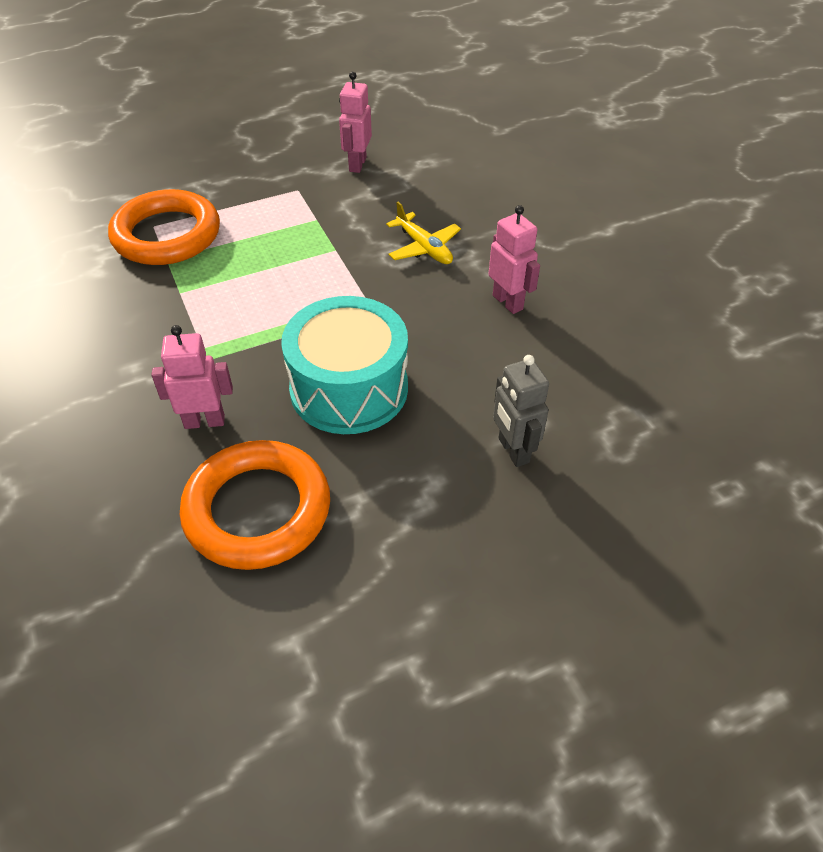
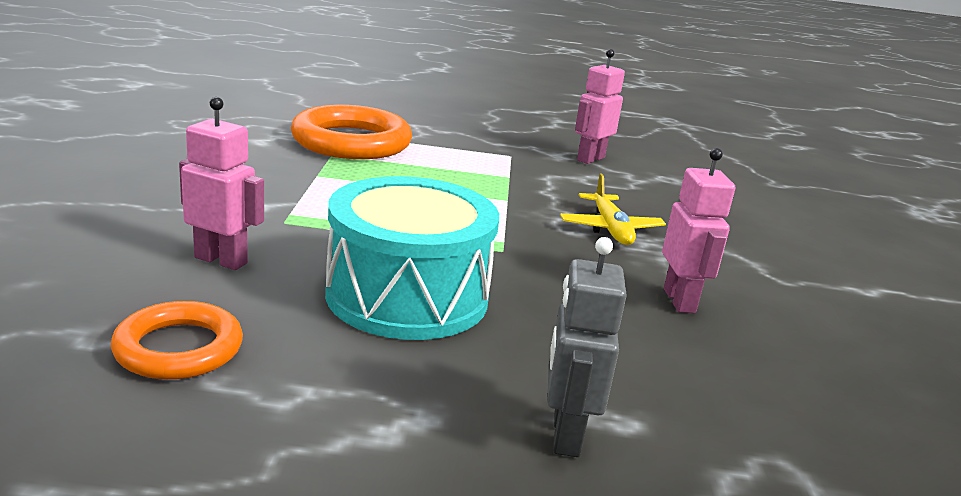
camera: 25 degrees right, 25 degrees down
(257, 510) = (179, 348): orange ring -> orange ring, size x0.58

